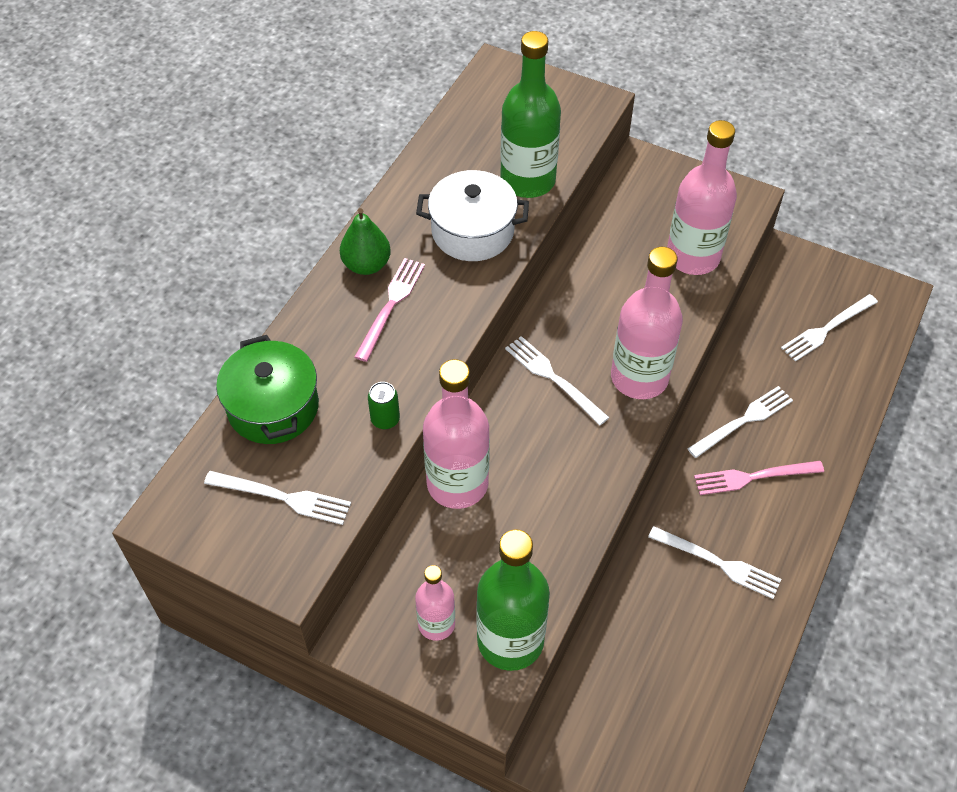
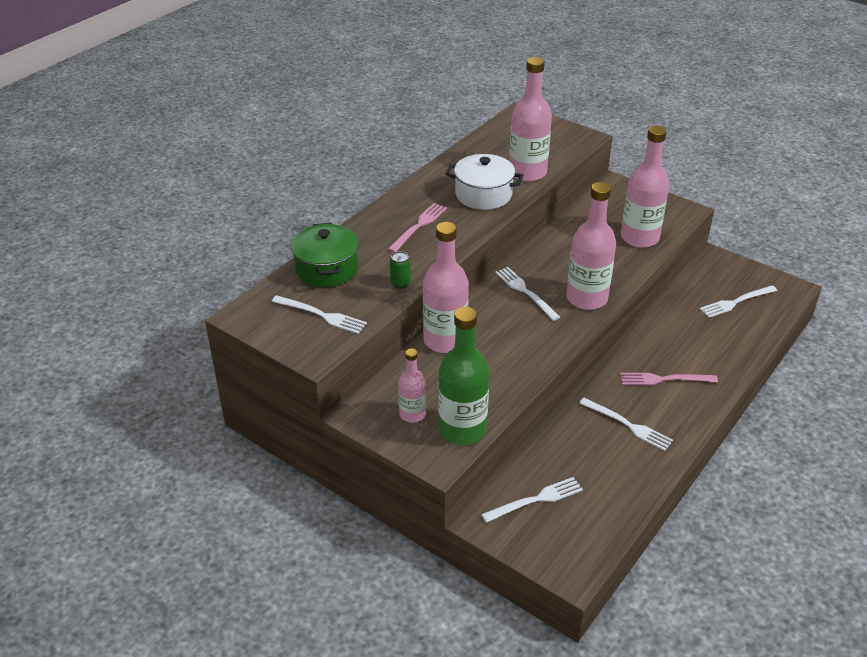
camera: 10 degrees right, 15 degrees down
(366, 265) = (407, 204): green pear -> none
(528, 180) = (527, 172): green bottle -> pink bottle
(743, 421) = (663, 347): white fork -> white fork (535, 500)

